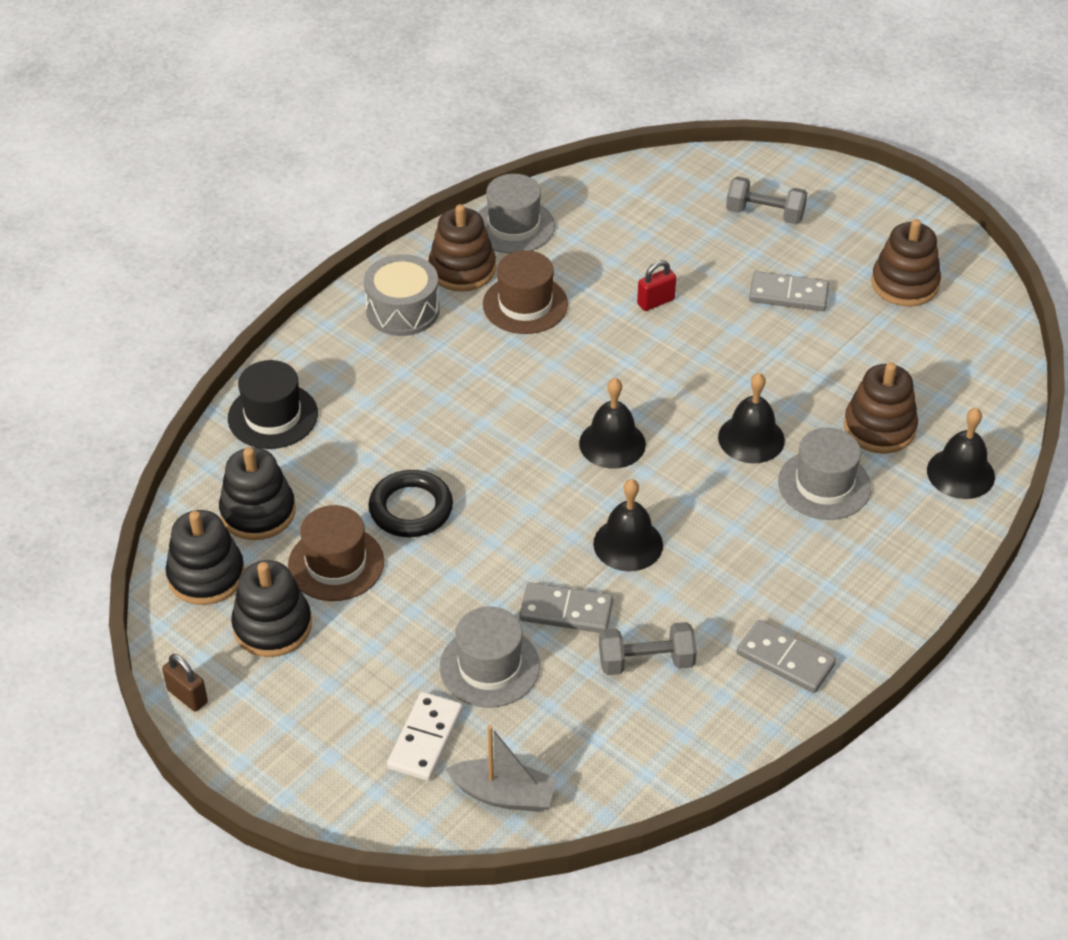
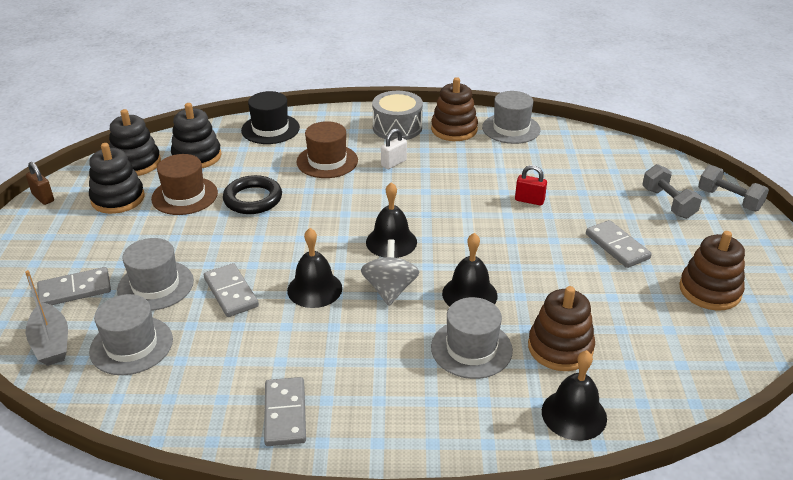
camera: 50 degrees right, 10 degrees down
(187, 696) = (43, 198): brown padlock -> brown padlock turned 45 degrees counterclockwise
(425, 739) = (75, 290): white domino -> grey domino
(472, 357) = (394, 163): none -> white padlock
(525, 304) = (458, 160): brown hat -> brown hat (327, 161)
(574, 729) = (131, 345): none -> grey hat
(646, 662) = (219, 347): grey dumbbell -> grey dumbbell (729, 200)
(686, 489) = (390, 290): none -> grey spinning top

